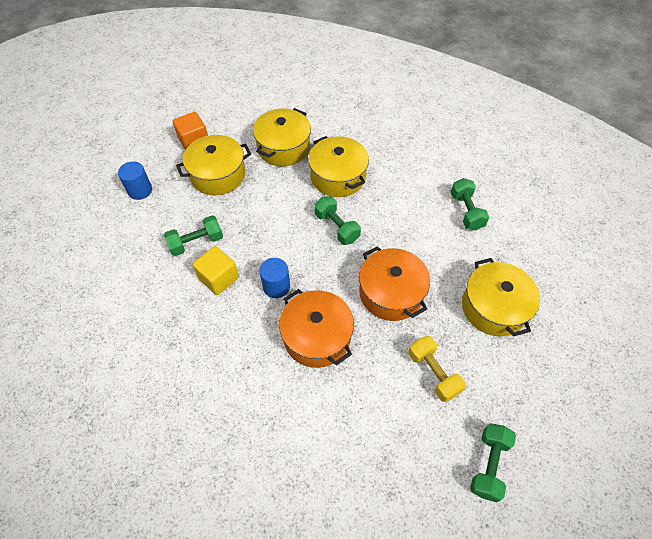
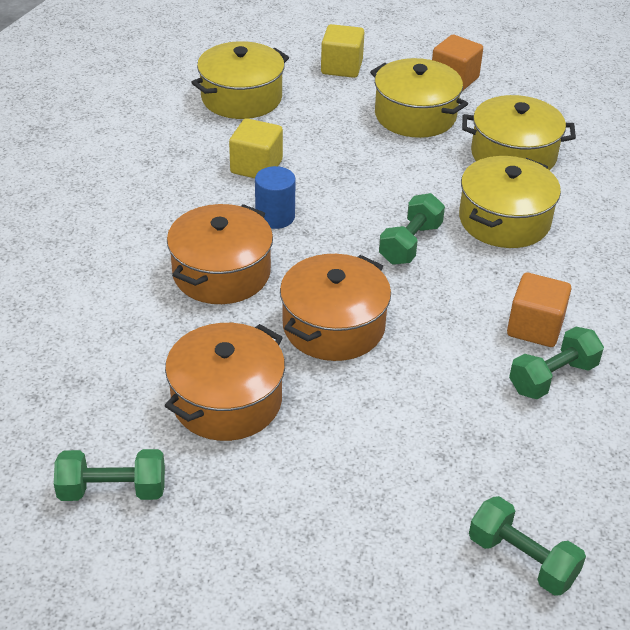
camera: 65 degrees right, 15 degrees down
(140, 190) = (341, 67): blue cylinder -> yellow cube
(196, 242) = (296, 133): green dumbbell -> green dumbbell (522, 559)
(428, 202) = (535, 327): none -> orange cube
(433, 373) = (227, 400): yellow dumbbell -> orange pot
(494, 307) = (381, 448): yellow pot -> yellow pot (241, 98)

